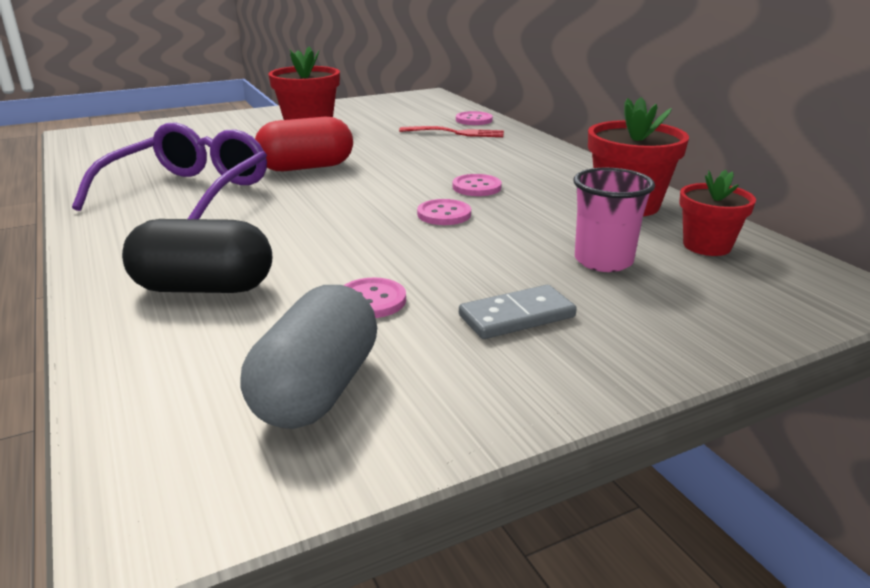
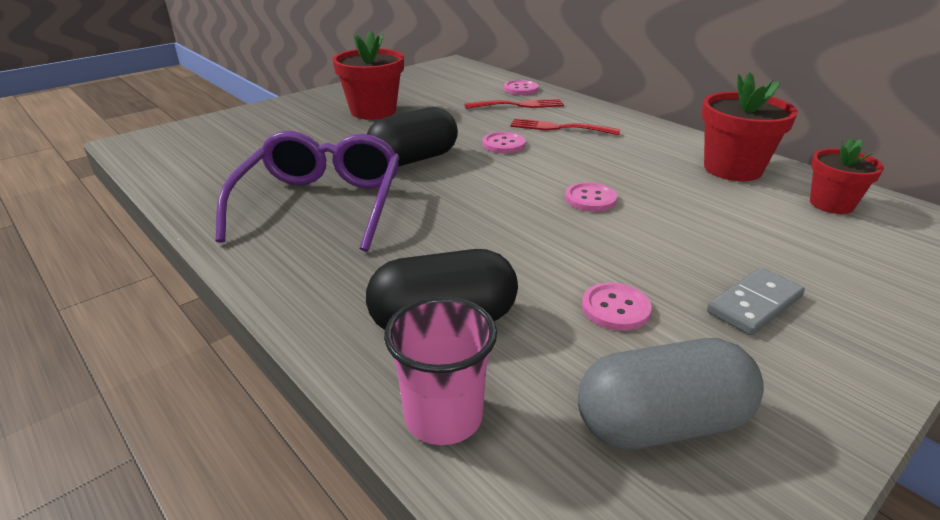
camera: 15 degrees left, 5 degrees up
(306, 167) = (413, 159): red capsule -> black capsule
(317, 389) = (661, 423): grey capsule -> grey capsule turned 75 degrees clockwise
(476, 187) = (591, 165): pink button -> pink button (503, 144)
(477, 154) = (559, 128): none -> red fork
(603, 261) = (768, 232): pink cup -> pink cup (443, 417)

